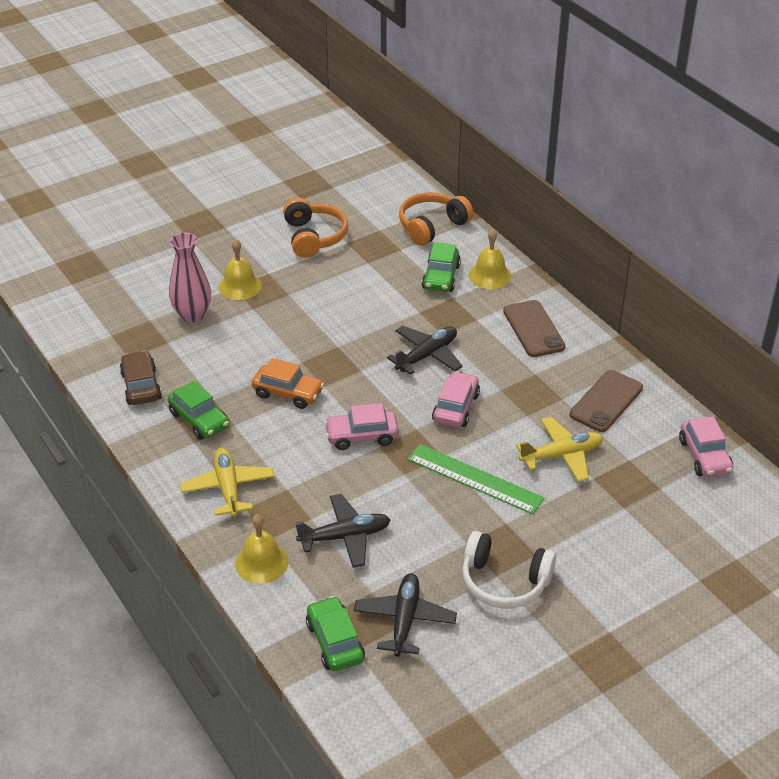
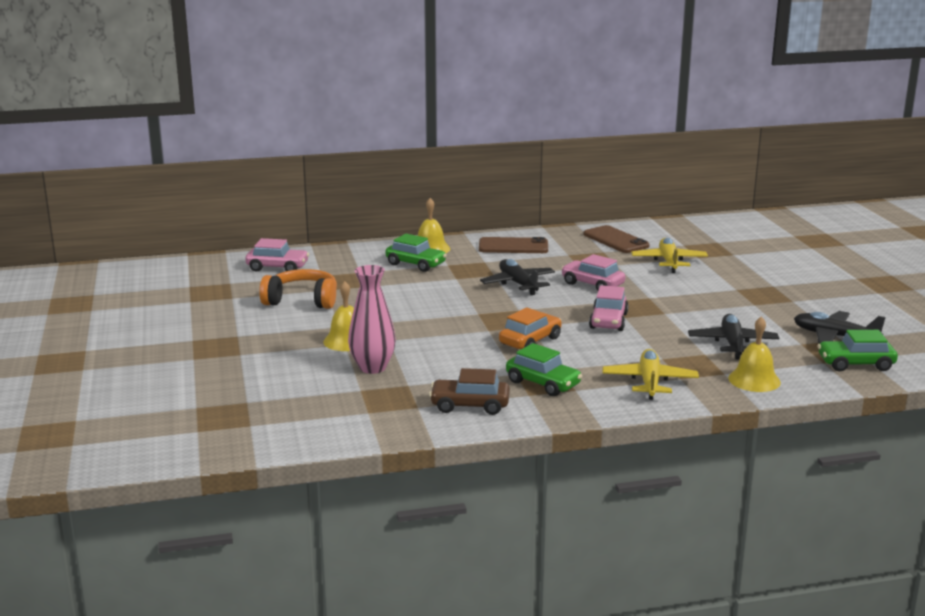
camera: 70 degrees left, 20 degrees down
(199, 420) = (543, 383): green car -> green car turned 60 degrees clockwise
(228, 488) = (649, 382): yellow plane -> yellow plane turned 90 degrees clockwise
(432, 226) = (339, 257): orange headphones -> none
(474, 479) = (682, 291): green ruler -> none
(504, 582) = (800, 299): white headphones -> none
(704, 456) = (690, 226): pink car -> pink car (277, 267)

